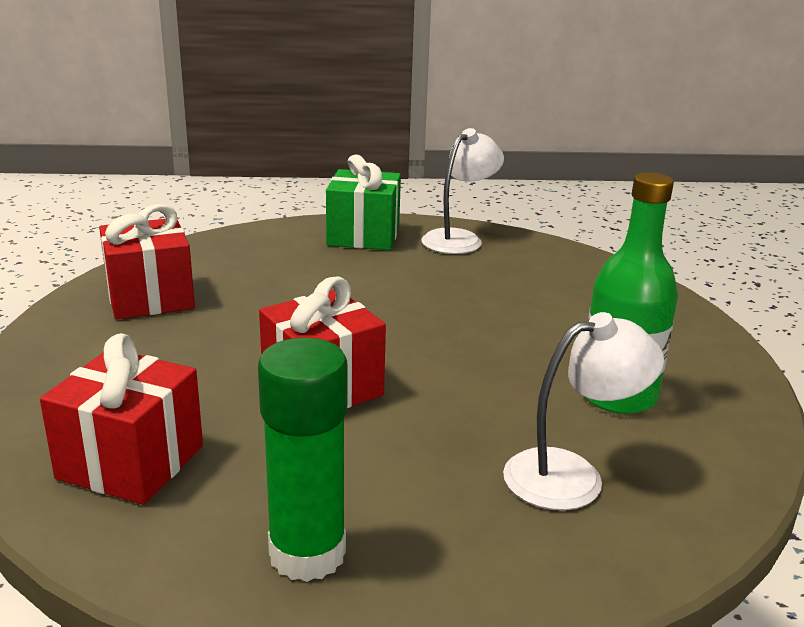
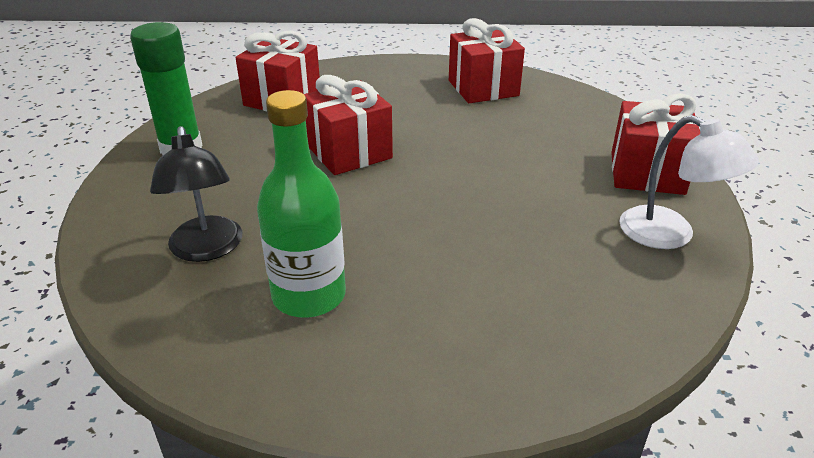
camera: 95 degrees right, 10 degrees up
(363, 236) = (647, 173): green gift -> red gift
(571, 475) = (207, 249): white lamp -> black lamp

